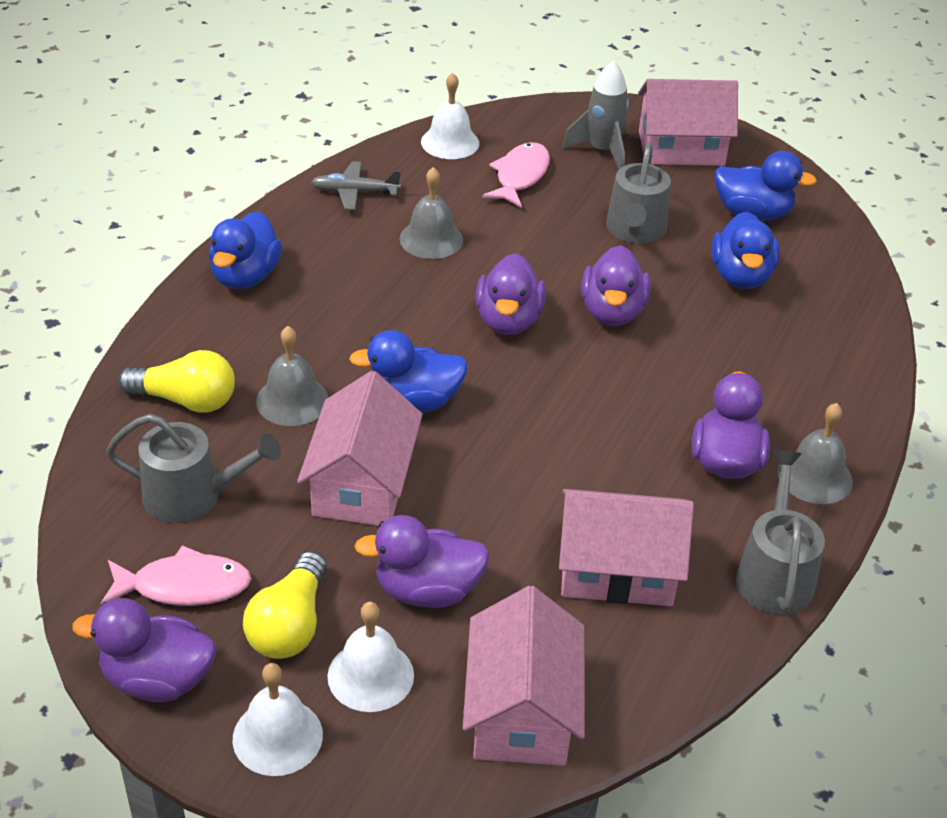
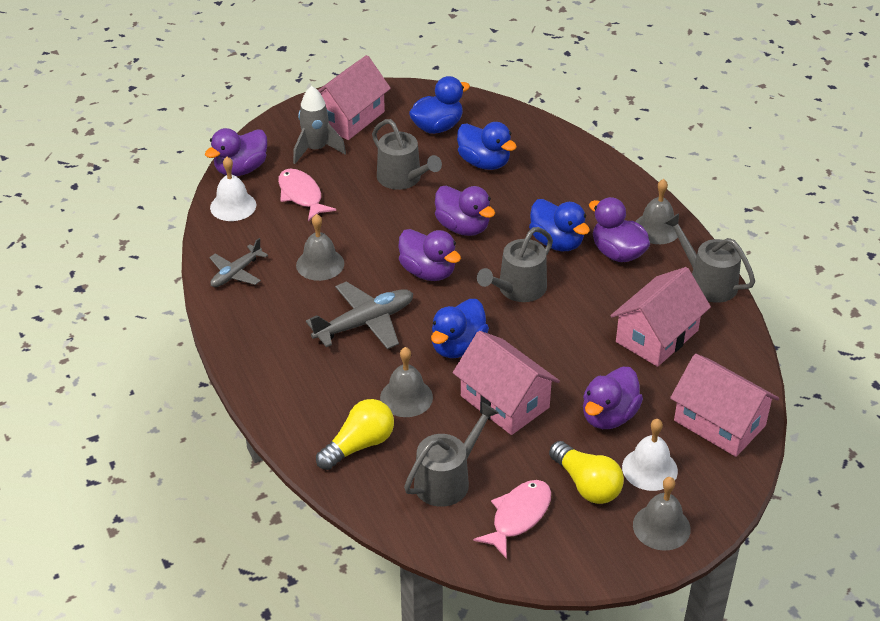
camera: 50 degrees left, 0 degrees up
(157, 679) = (580, 559): purple duck -> purple duck (241, 169)
(245, 276) = (267, 363): blue duck -> blue duck (557, 242)
(277, 736) = (661, 527): white bell -> grey bell
(375, 313) = (364, 323): none -> grey plane
(561, 405) = (518, 289): none -> grey watering can

